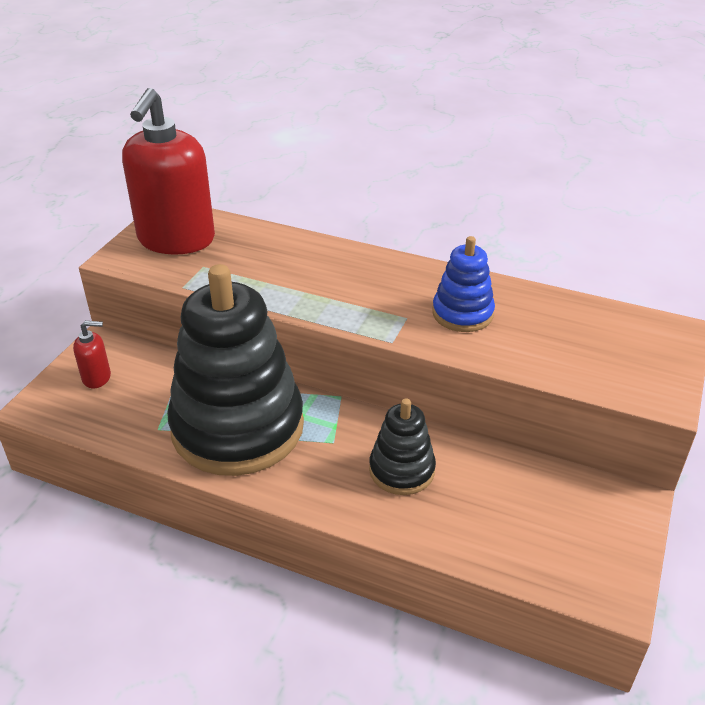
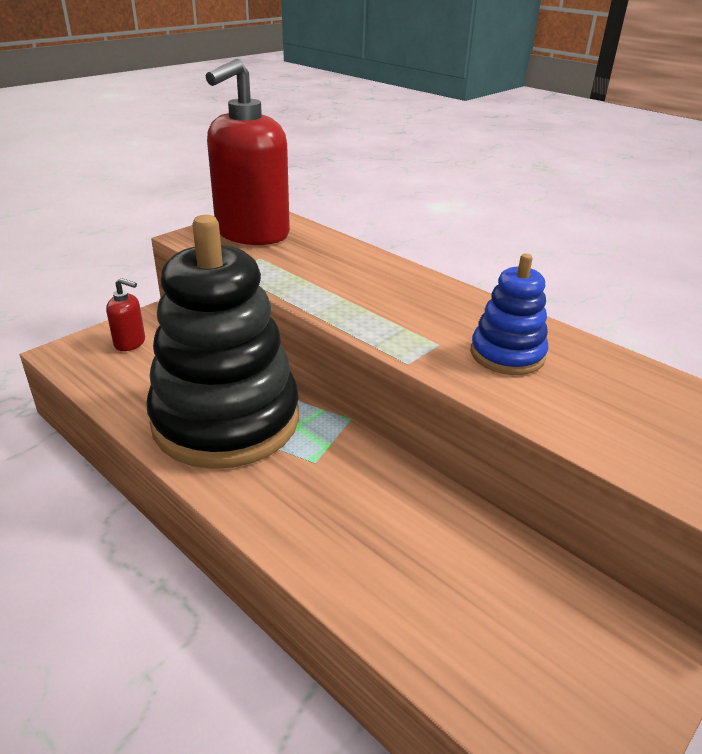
camera: 20 degrees right, 5 degrees down
(402, 470) = (373, 514): black stacking toy -> none

